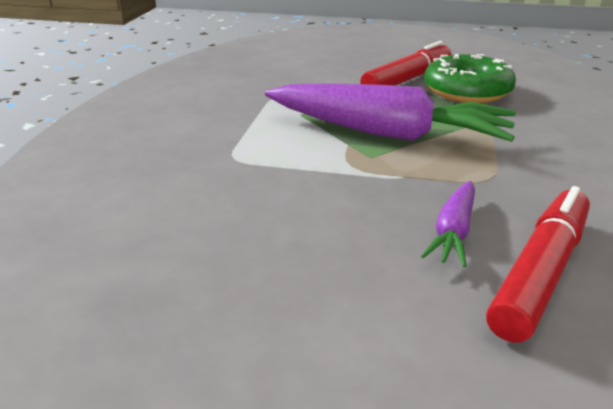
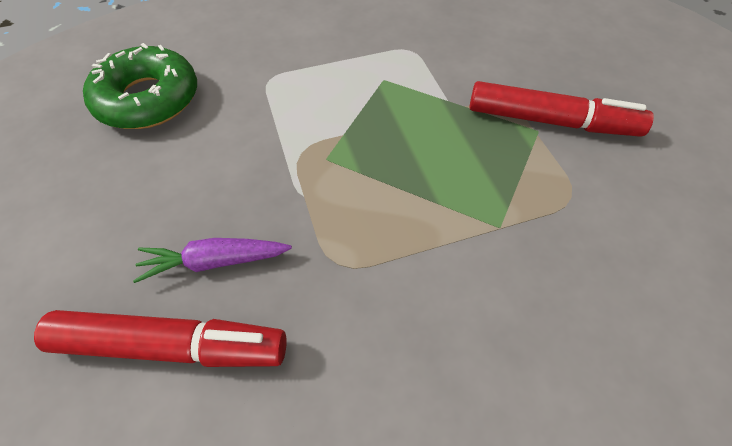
camera: 60 degrees right, 25 degrees up
(386, 133) = (387, 152): purple carrot -> none
(467, 90) = (570, 183): green donut -> green donut (148, 99)

